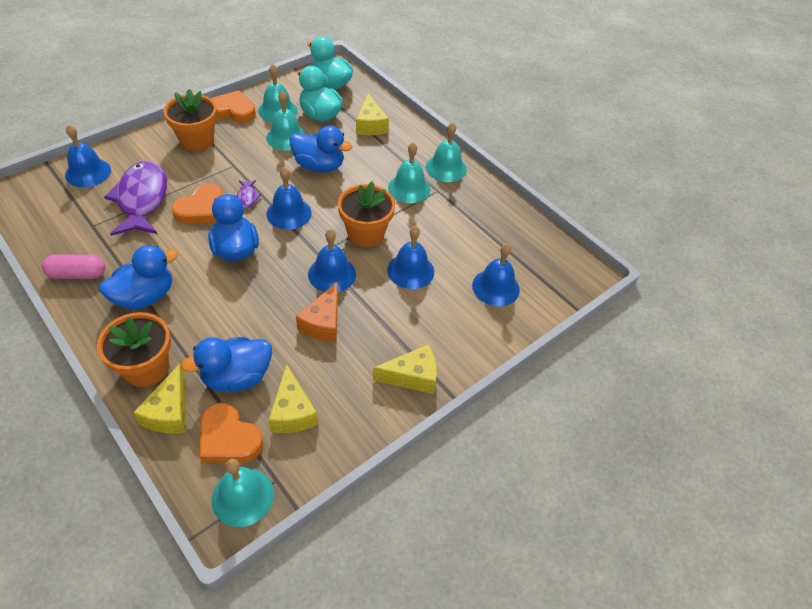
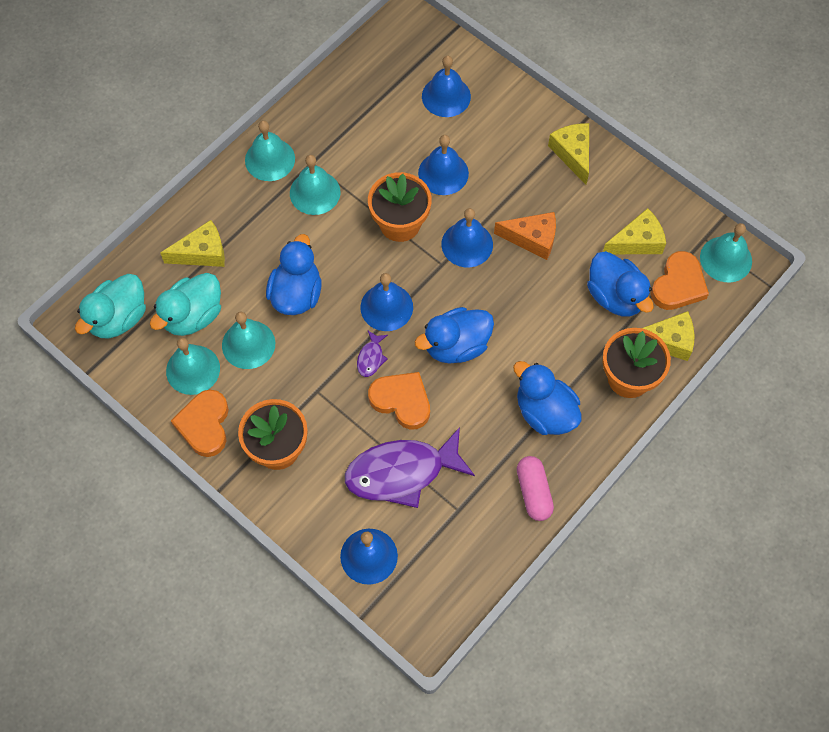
camera: 95 degrees left, 15 degrees up
(247, 197) = (371, 358): purple fish -> purple fish turned 120 degrees clockwise

